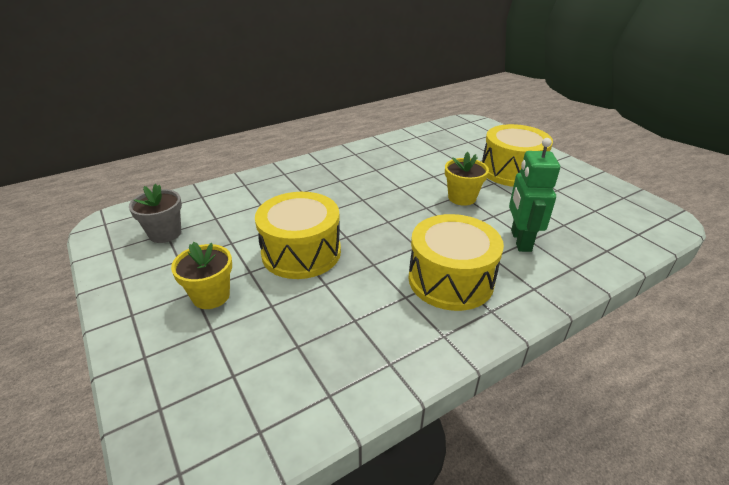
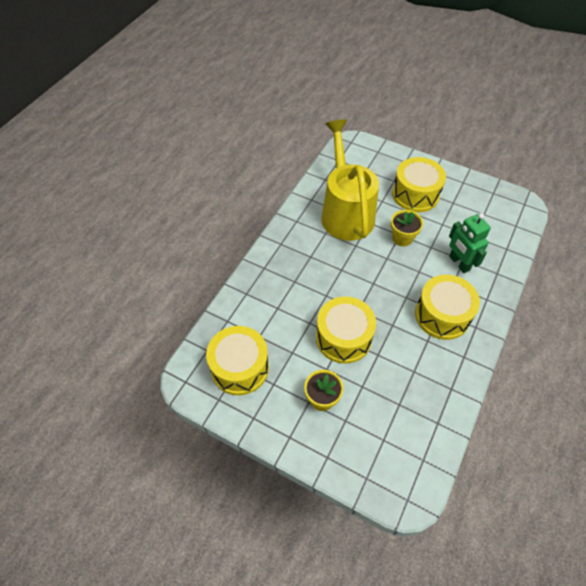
camera: 30 degrees left, 20 degrees up
(165, 233) = (240, 368): grey flower pot -> yellow drum
(414, 161) = (346, 212): none -> yellow watering can

